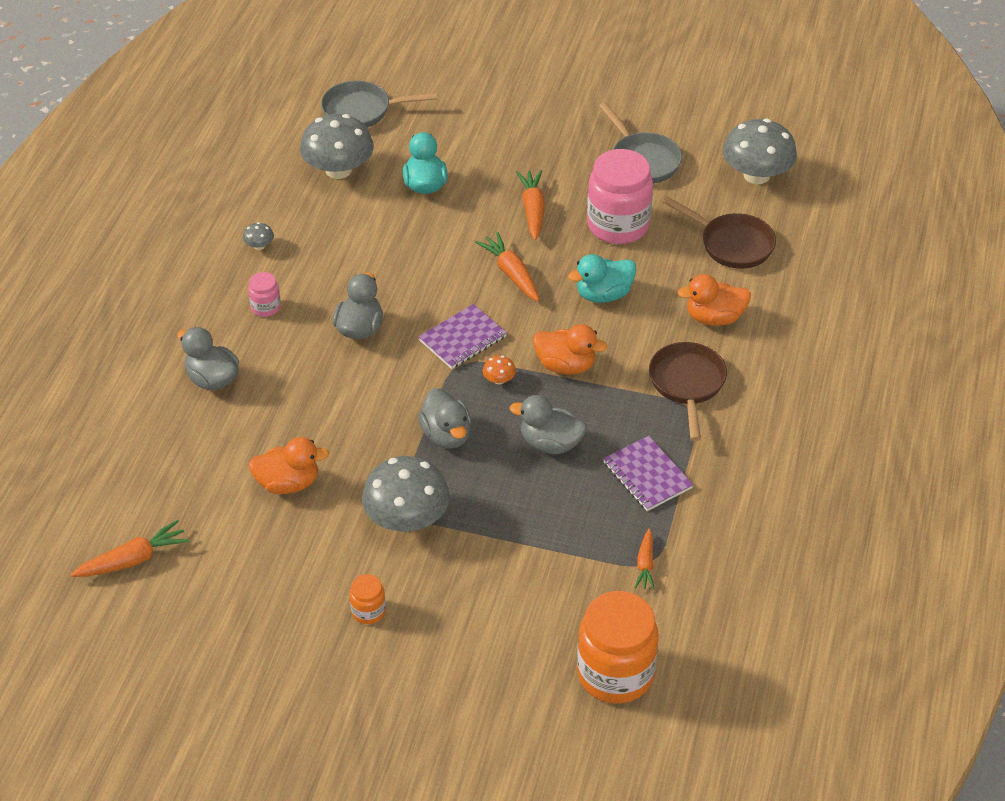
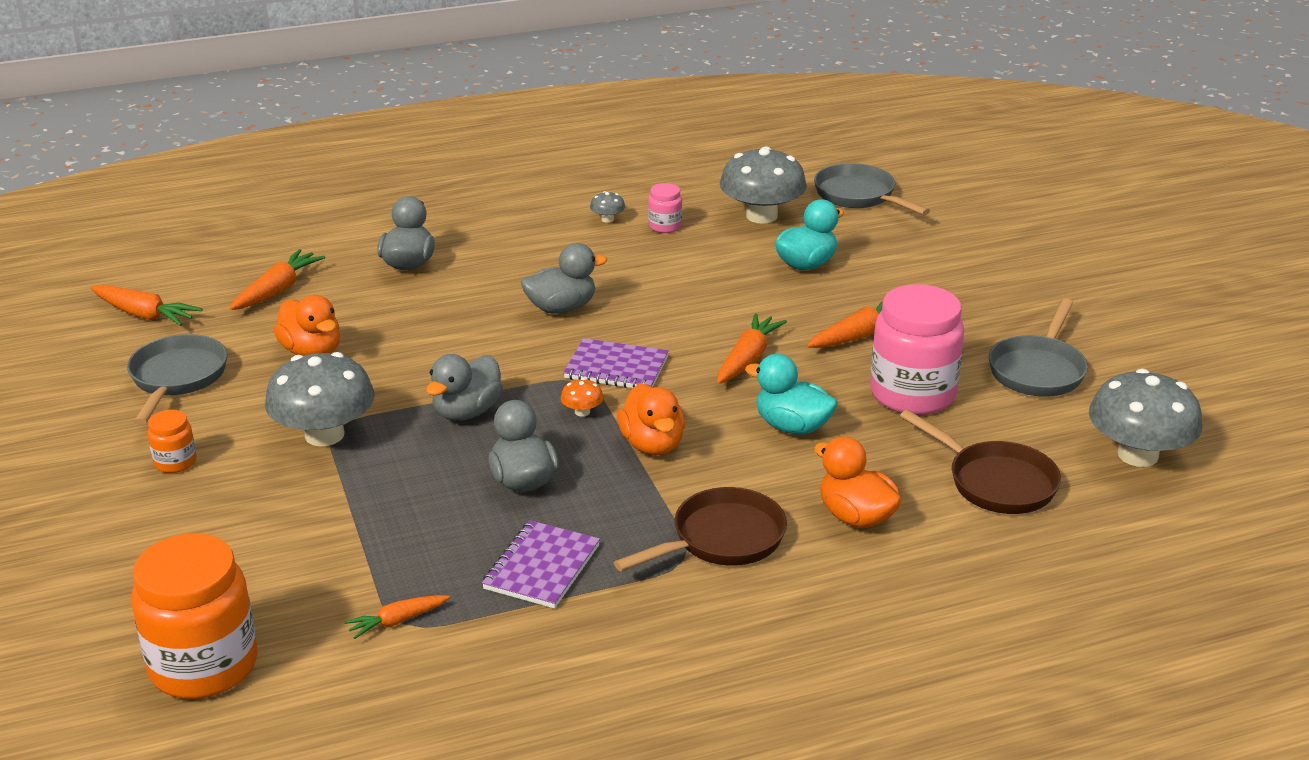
camera: 55 degrees right, 15 degrees down
(175, 467) = (278, 290): none -> orange carrot
(252, 572) = (177, 379): none -> grey pan
(265, 307) = (531, 252): pink jar -> pink jar (665, 226)
(732, 244) = (995, 482): brown pan -> brown pan turned 45 degrees counterclockwise

